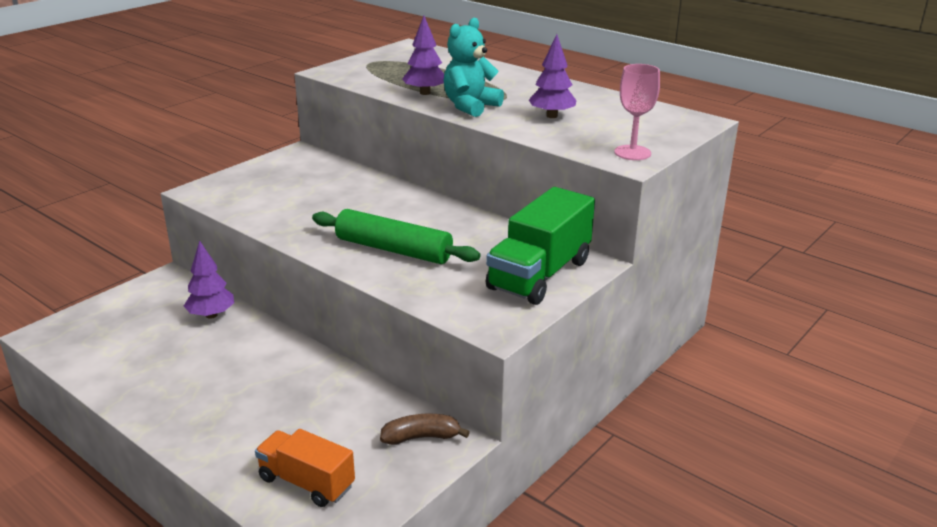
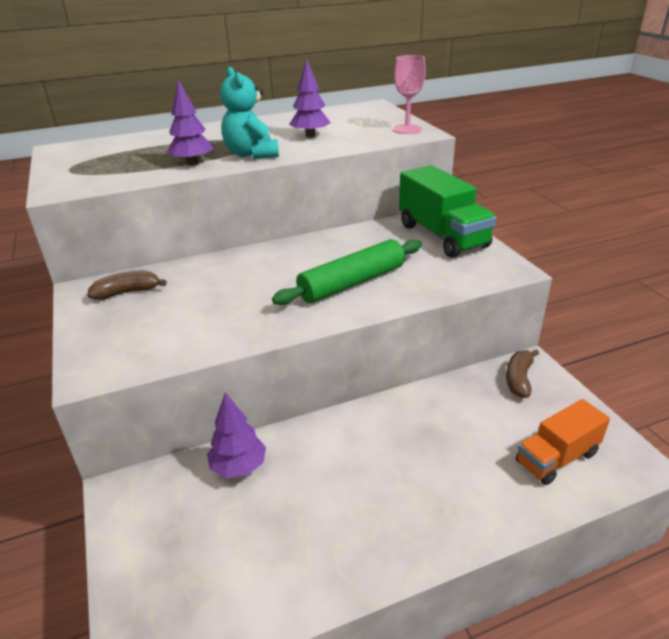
camera: 60 degrees left, 5 degrees up
(306, 167) = (127, 292): none -> brown banana

